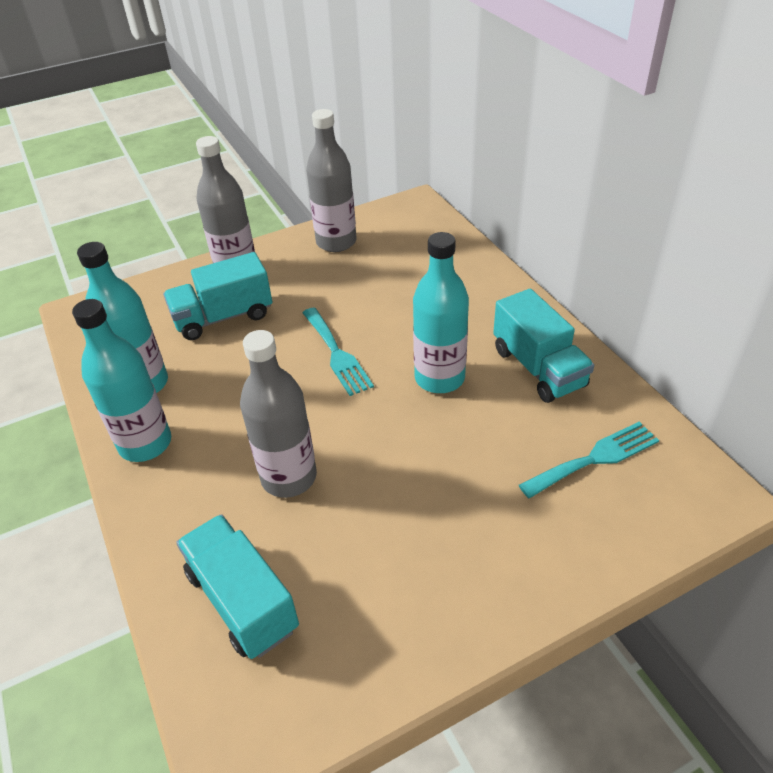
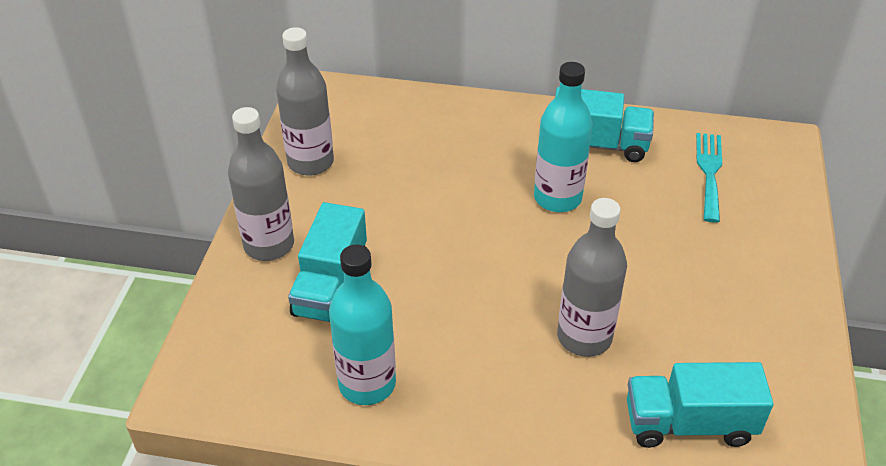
camera: 55 degrees left, 0 degrees up
(145, 443) = (453, 415): turquoise bottle -> none
(337, 354) = (467, 239): turquoise fork -> none

